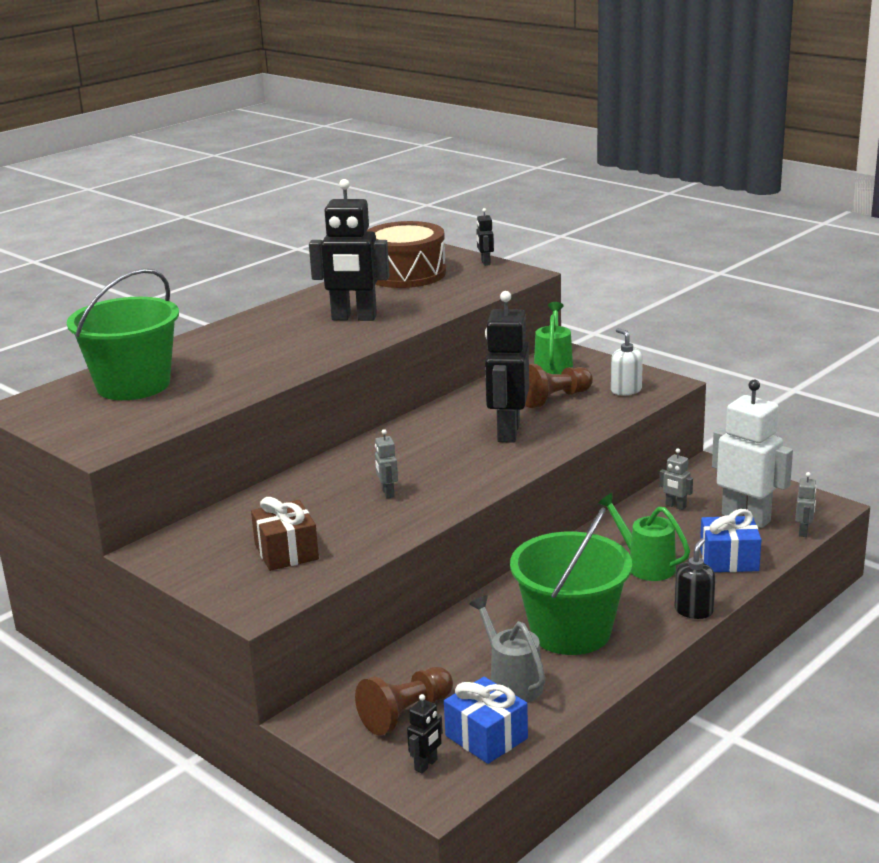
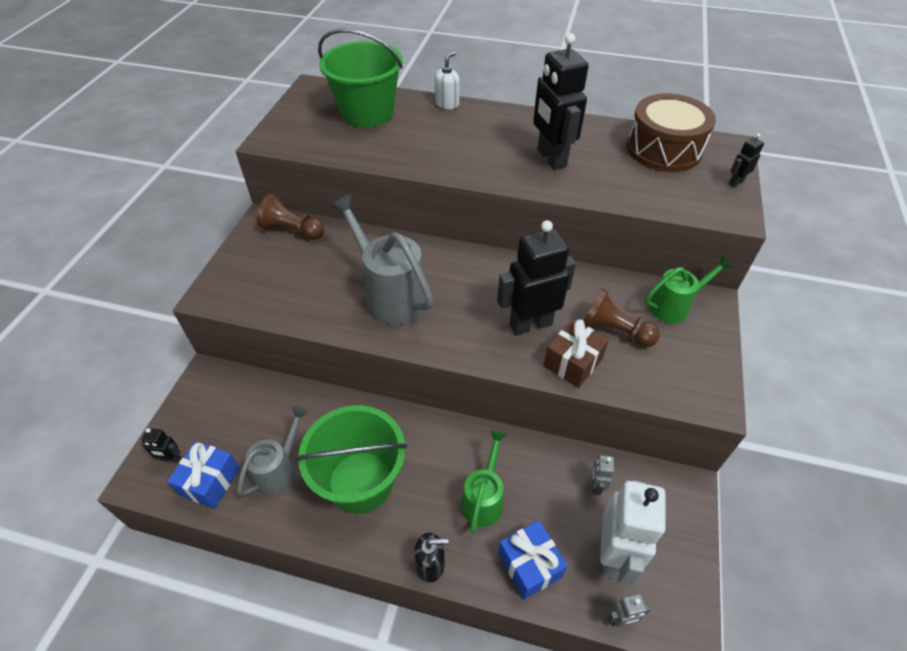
camera: 60 degrees right, 25 degrees up
(286, 552) = (285, 279): brown gift -> brown gift (572, 362)
(387, 493) = (390, 294): grey robot -> grey watering can
(405, 714) = (225, 422): brown pawn -> brown pawn (292, 230)
(626, 390) = (672, 375): white soap dispenser -> white soap dispenser (447, 104)

